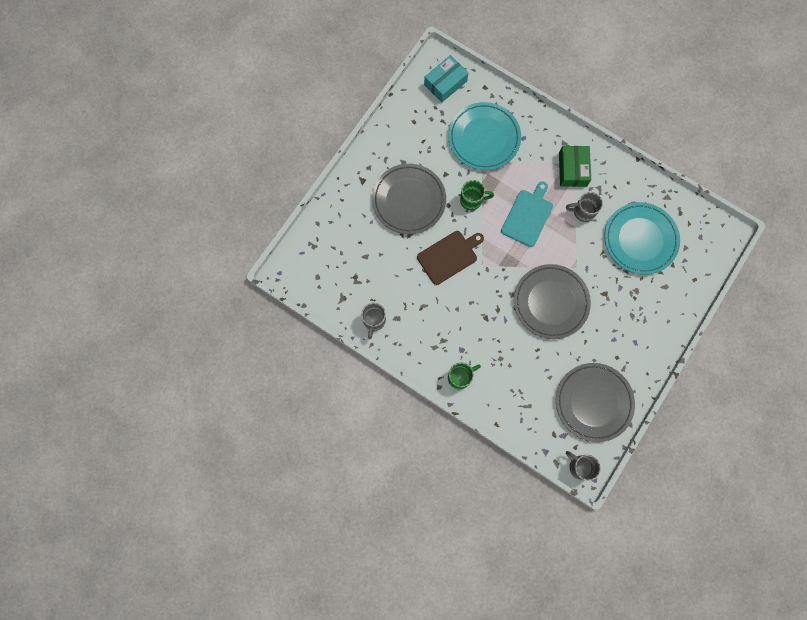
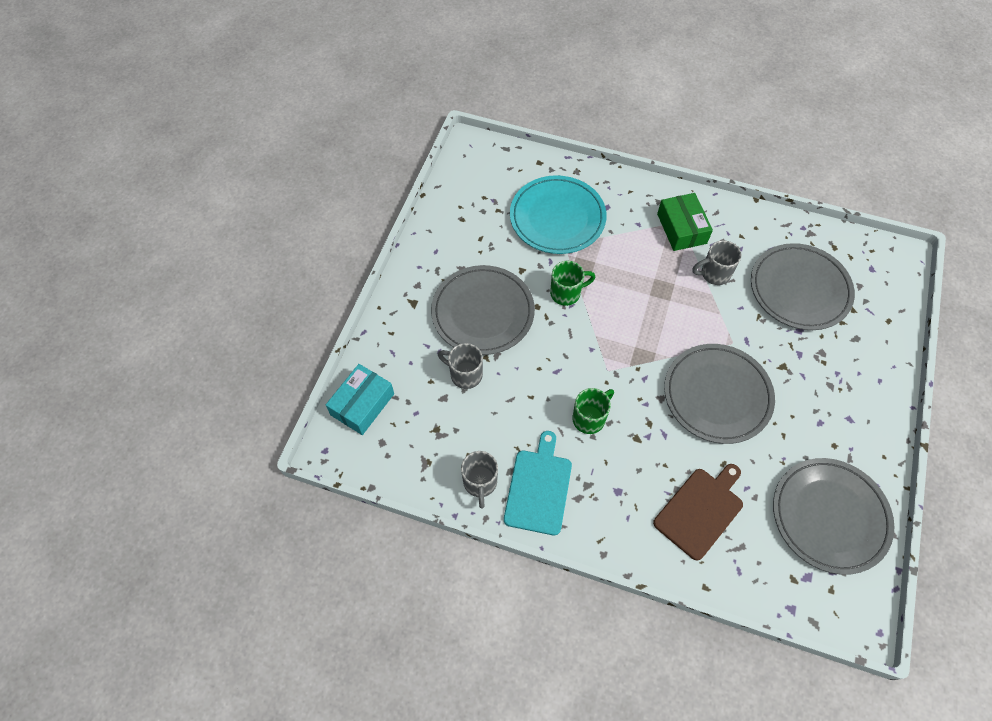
camera: 15 degrees left, 15 degrees down
(445, 83) = (488, 168): turquoise box -> turquoise box (362, 404)
(449, 256) = (559, 370): brown cutting board -> brown cutting board (700, 510)
(460, 377) = (629, 531): green mug -> green mug (590, 418)
(528, 216) = (646, 295): turquoise cutting board -> turquoise cutting board (539, 488)
(579, 466) = (849, 617): grey mug -> grey mug (465, 374)
(640, 239) = (799, 289): turquoise plate -> grey plate

